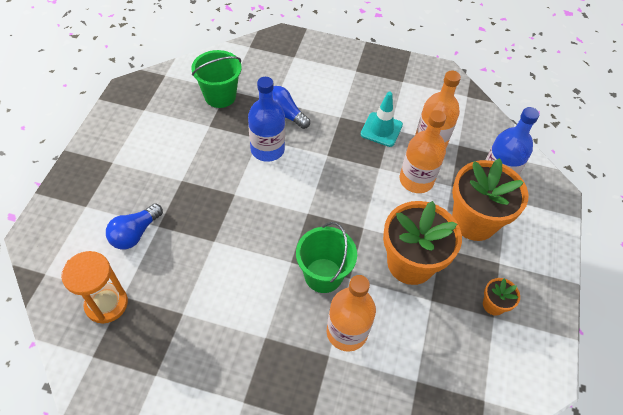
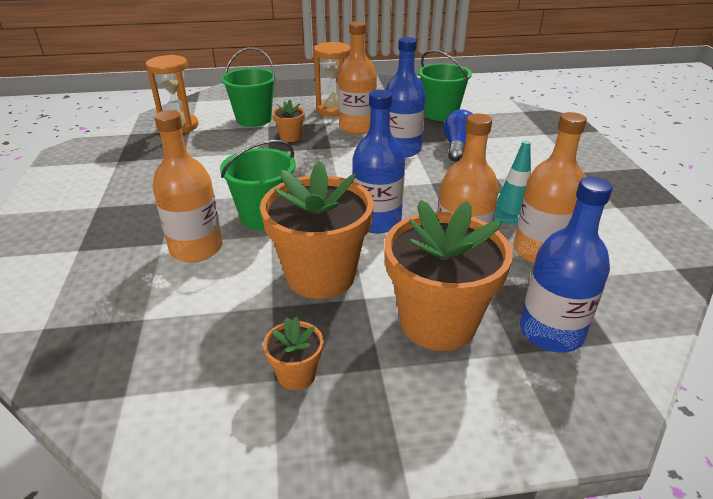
camera: 70 degrees right, 20 degrees down
(135, 233) = (254, 119): blue light bulb -> green bucket
(158, 164) = (333, 109): none -> orange hourglass
(196, 216) = (290, 137): none -> orange flower pot
(208, 161) = (357, 127): none -> orange bottle
(362, 208) = (377, 221): none -> blue bottle

